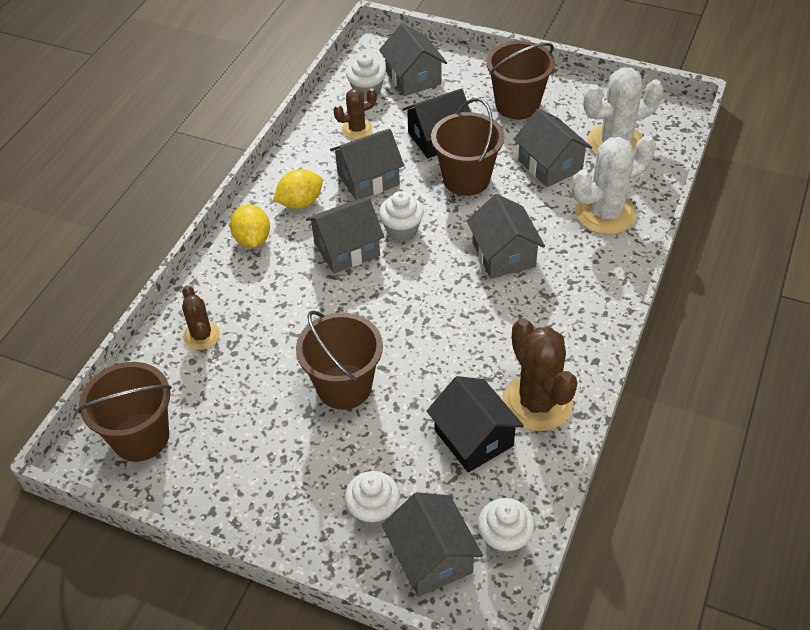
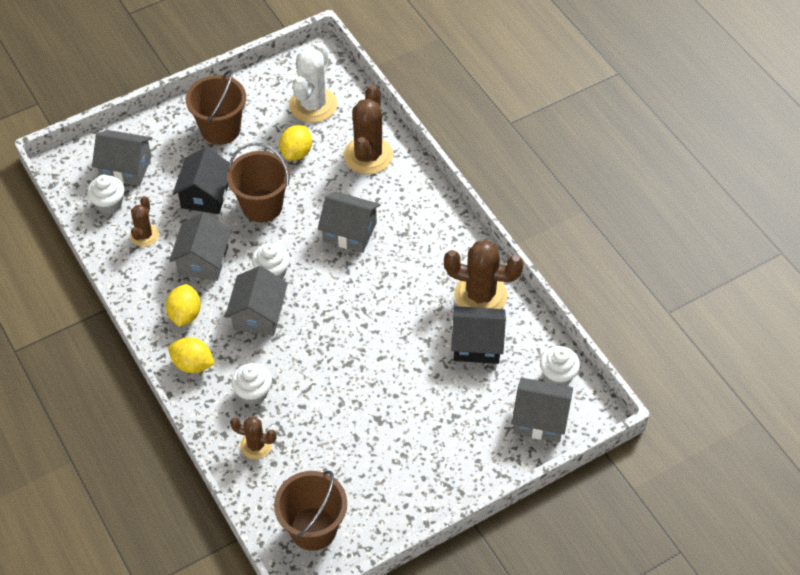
camera: 55 degrees left, 5 degrees up
(344, 386) = (377, 388): brown bucket -> none
(374, 511) = (484, 429): white cupcake -> white cupcake (253, 393)
(550, 165) = (296, 153): grey house -> yellow lemon
(605, 213) = (368, 155): white cactus -> brown cactus

